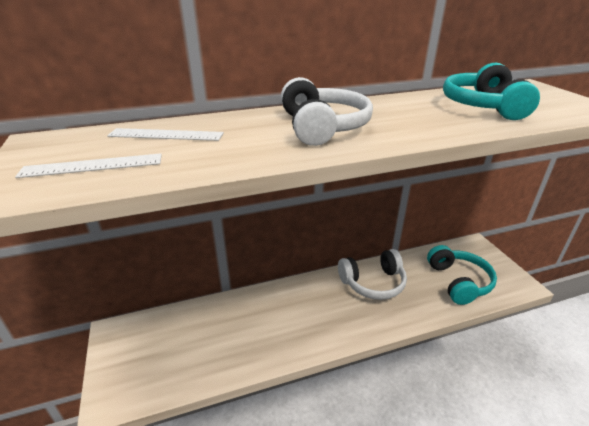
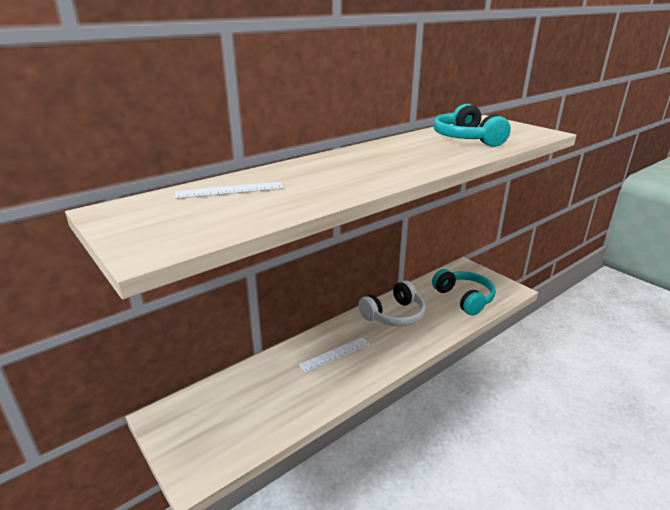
camera: 20 degrees left, 5 degrees down
(92, 166) = (194, 221): white ruler -> white ruler (335, 354)
(322, 127) = (359, 168): white headphones -> none

